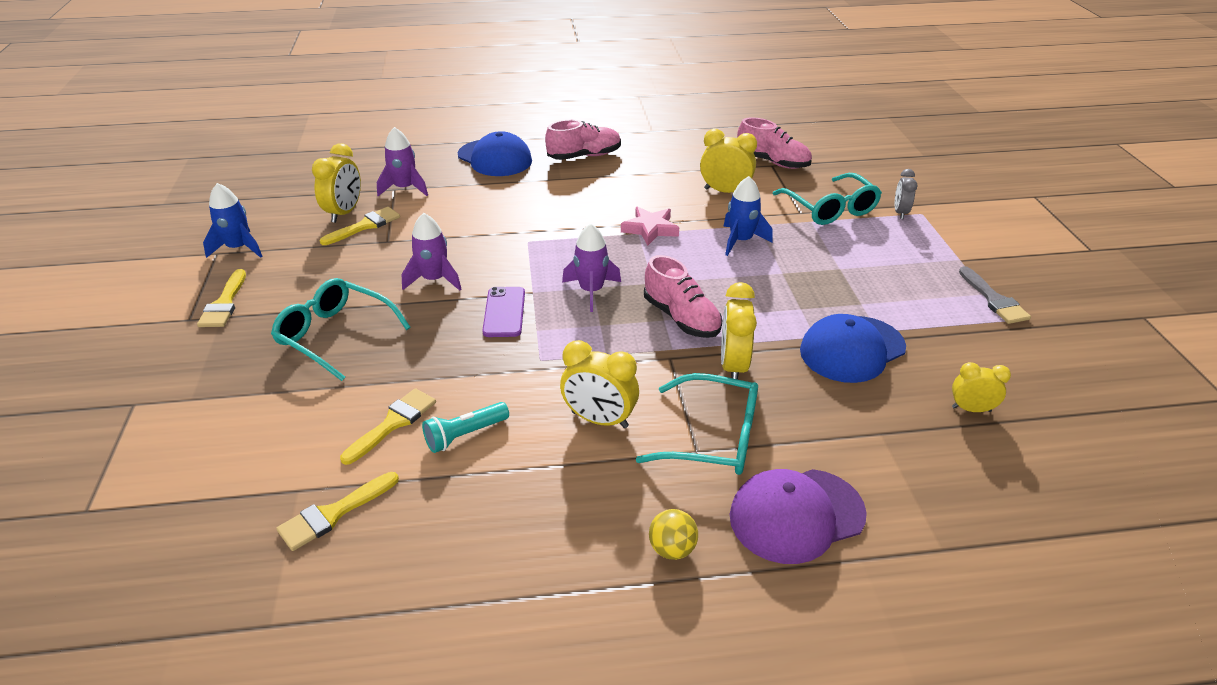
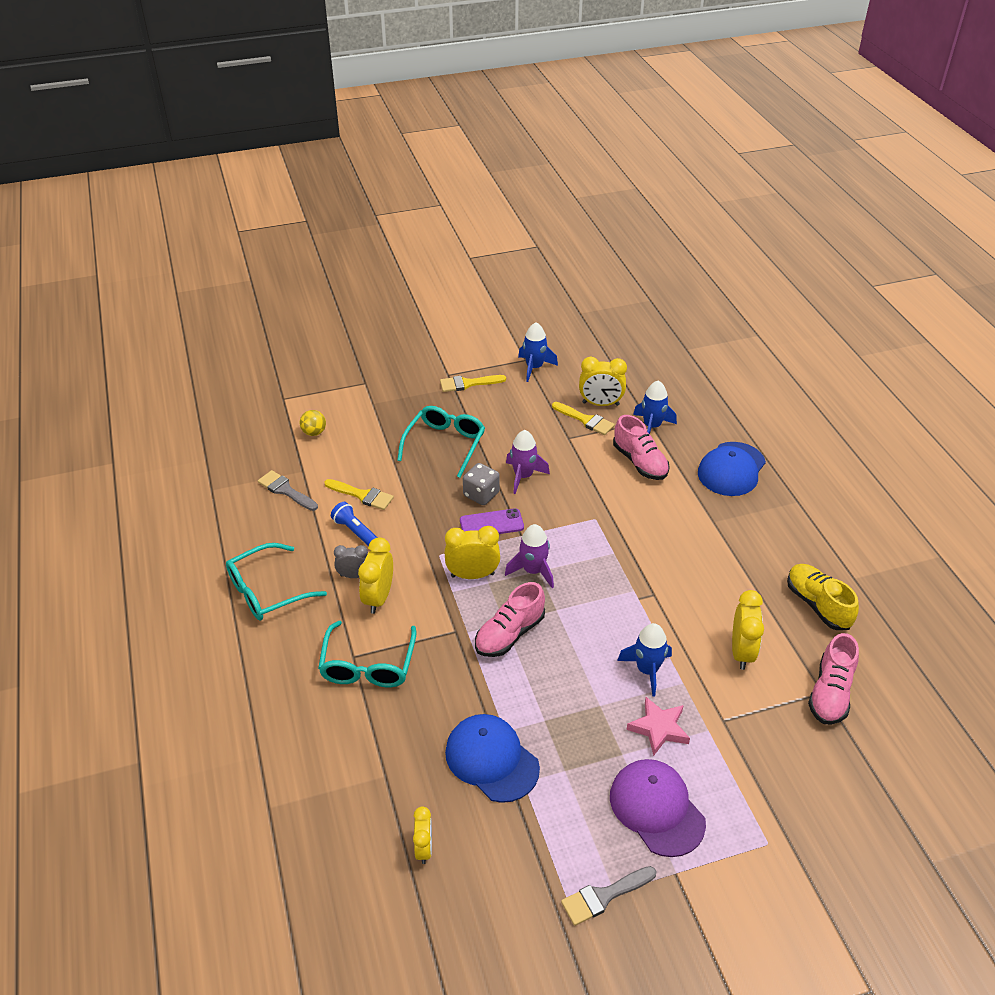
camera: 80 degrees right, 5 degrees up
(333, 514) = (285, 490): yellow brush -> grey brush
(405, 188) = (652, 426): purple rocket -> blue rocket
(449, 315) = (481, 494): none -> grey dice
(465, 435) = (355, 531): turquoise flashlight -> blue flashlight
(584, 156) = (766, 531): pink shoe -> pink shoe (640, 462)
(650, 229) = (644, 598): pink star -> pink star (659, 728)
(672, 549) = (264, 650): yellow ball -> yellow ball (314, 432)
(678, 150) = (817, 605): none -> yellow shoe
(733, 366) = (452, 673): yellow clock -> yellow clock (472, 575)
(796, 515) = (296, 717): purple cap -> purple cap (656, 809)
(830, 209) = (742, 749): turquoise glasses -> turquoise glasses (267, 591)
(900, 212) = (761, 820): grey clock -> grey clock (354, 575)

